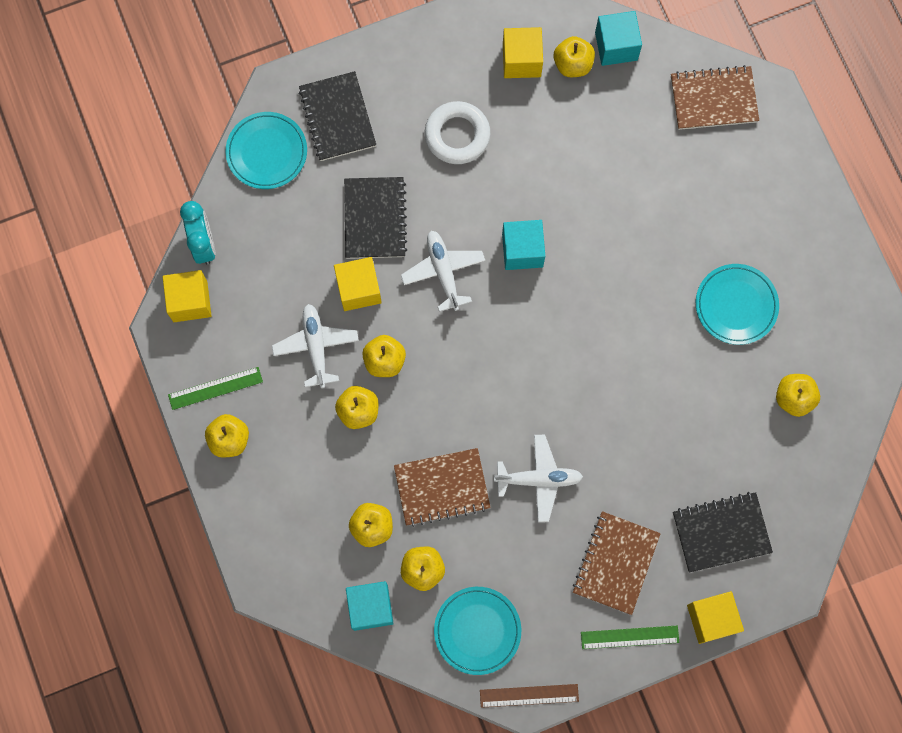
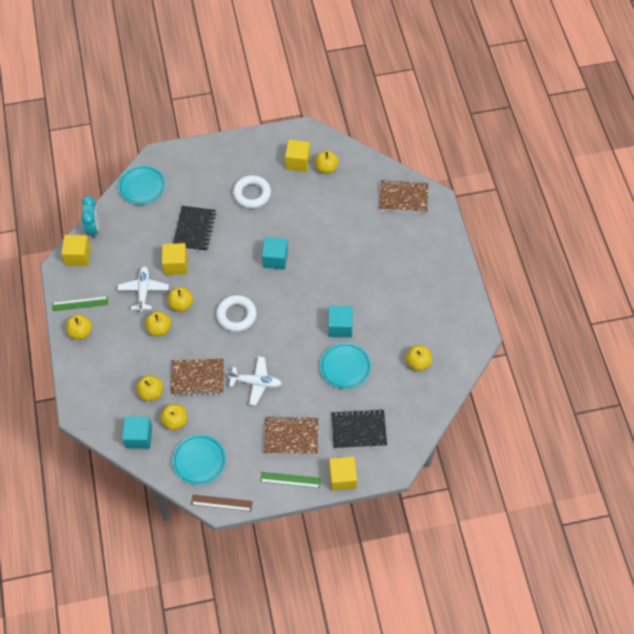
camera: 10 degrees right, 15 degrees down
(337, 117) = (186, 175): black notebook -> none
(443, 272) = (226, 263): white plane -> none
(480, 365) = (236, 315): none -> white ring
(615, 563) = (291, 436): brown notebook -> brown notebook turned 60 degrees clockwise
(616, 46) = (353, 162): turquoise cube -> turquoise cube (340, 327)
(736, 305) = (394, 307): turquoise plate -> turquoise plate (345, 367)

